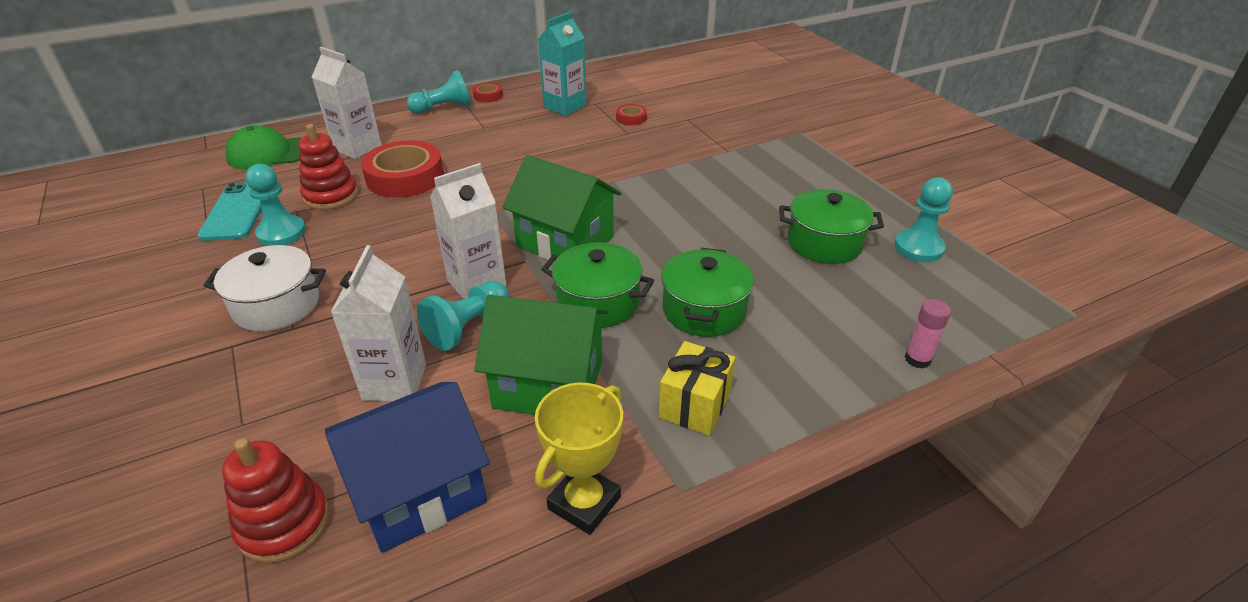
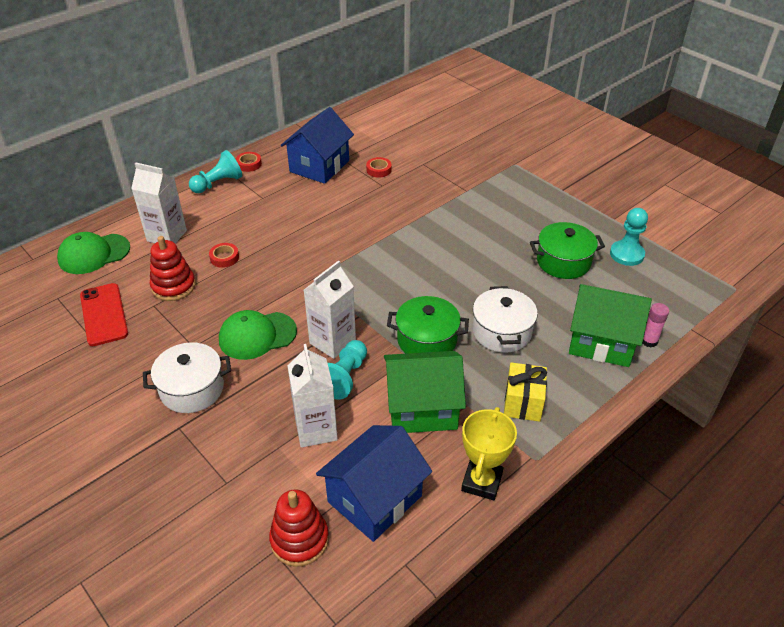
camera: 15 degrees left, 5 degrees up
(237, 211) = (104, 314): turquoise phone -> red phone
(281, 233) = (154, 327): turquoise pawn -> none
(390, 261) = (257, 335): none -> green cap
(405, 177) = (224, 258): red tape -> red tape, size x0.46
(565, 106) = (319, 166): turquoise carton -> blue house
(565, 241) = (380, 294): green house -> green house (601, 341)
(704, 310) = (502, 332): green pot -> white pot

